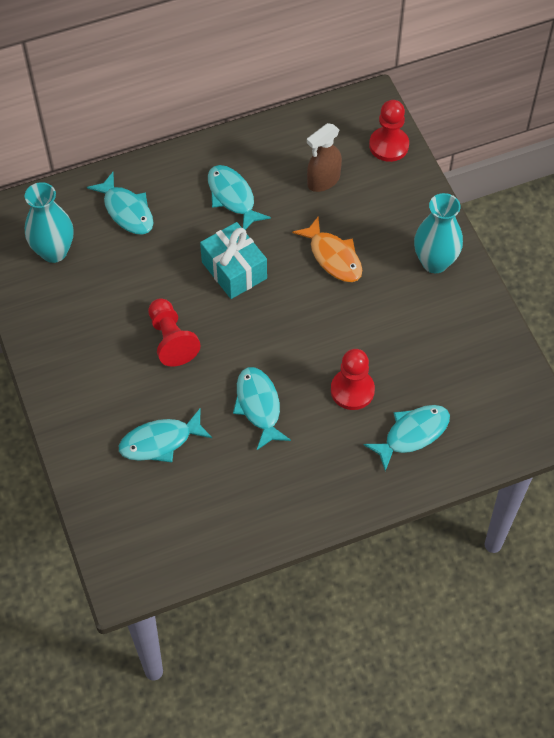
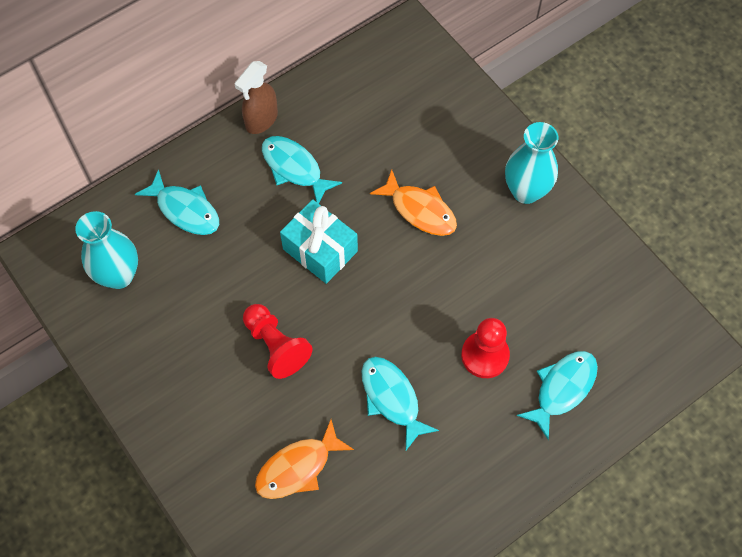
camera: 15 degrees left, 5 degrees up
(160, 441) = (298, 467): turquoise fish -> orange fish
(323, 181) = (384, 128): brown spray bottle -> brown spray bottle (261, 120)
(388, 145) = (440, 74): red pawn -> none

